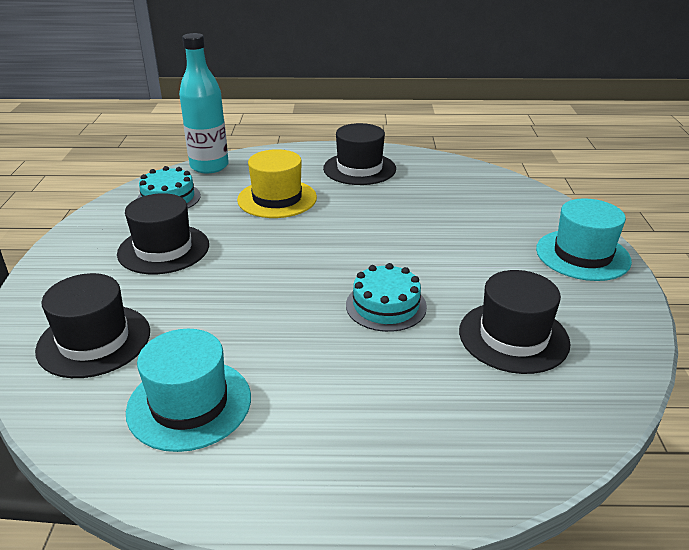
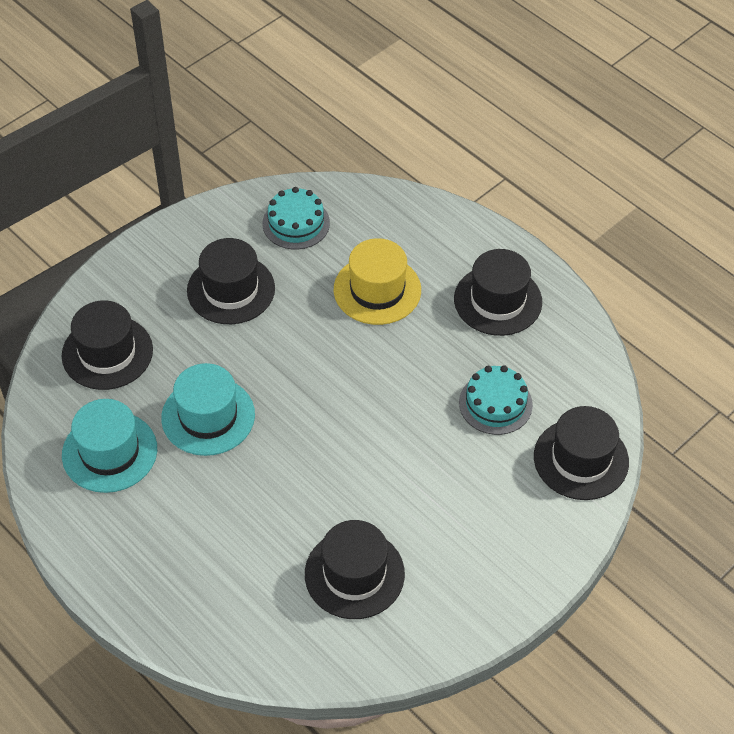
camera: 45 degrees right, 20 degrees up
(209, 166) = (374, 198): turquoise bottle -> none
(386, 305) = (310, 474): turquoise cake -> turquoise cake (495, 403)
(523, 201) = (581, 459): none -> black hat
(582, 255) = (526, 555): turquoise hat -> turquoise hat (208, 416)

